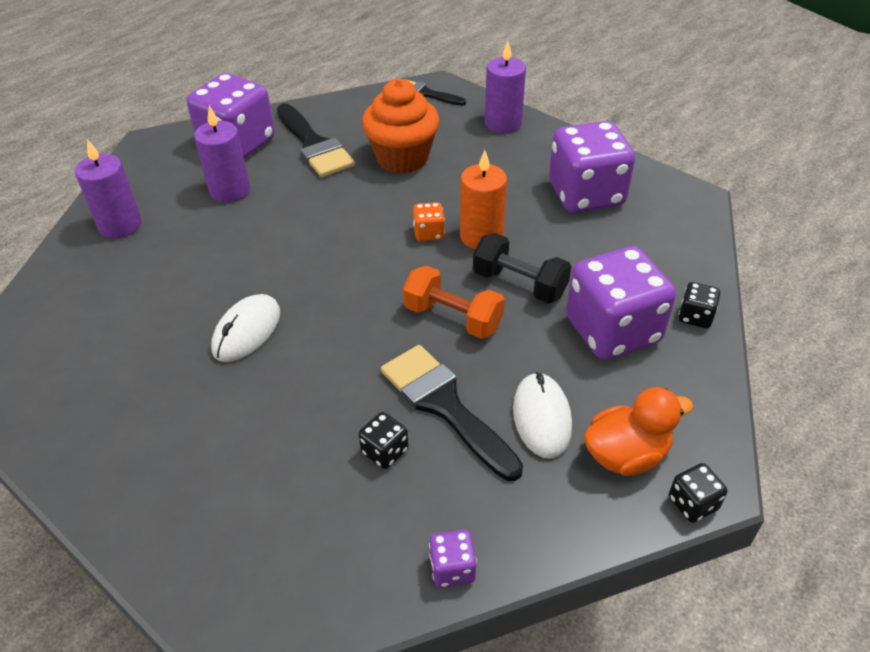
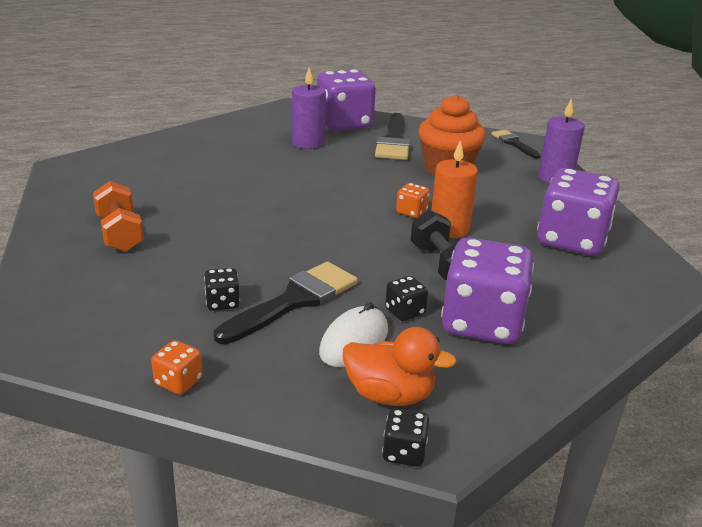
camera: 35 degrees right, 15 degrees down
(120, 225) = (223, 134): purple candle -> none
(247, 331) = (224, 208): white mouse -> none
(445, 406) = (294, 301): black brush -> black brush turned 45 degrees clockwise
(452, 568) = (178, 382): purple dice -> orange dice
(453, 318) = (366, 260): orange dumbbell -> orange dumbbell (120, 233)
(695, 316) = (570, 348): black dice -> black dice (405, 312)

